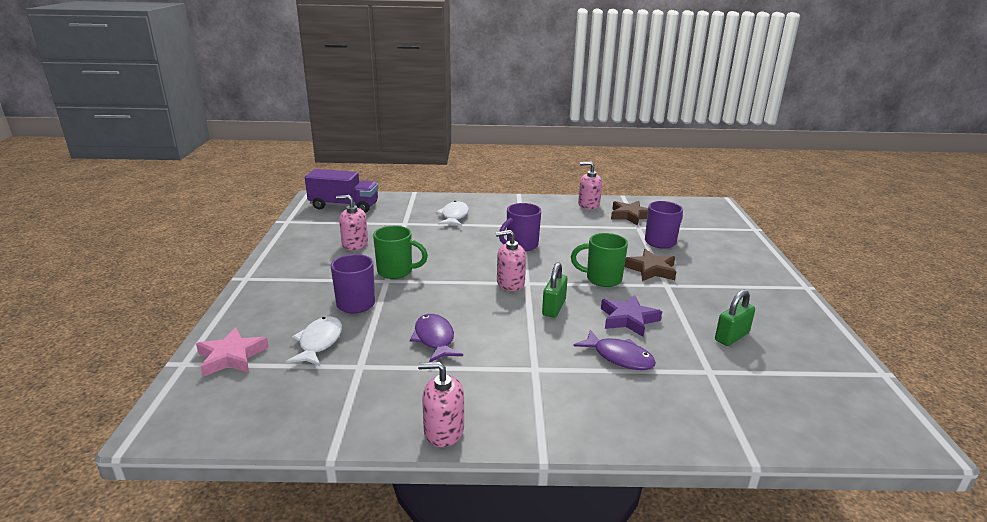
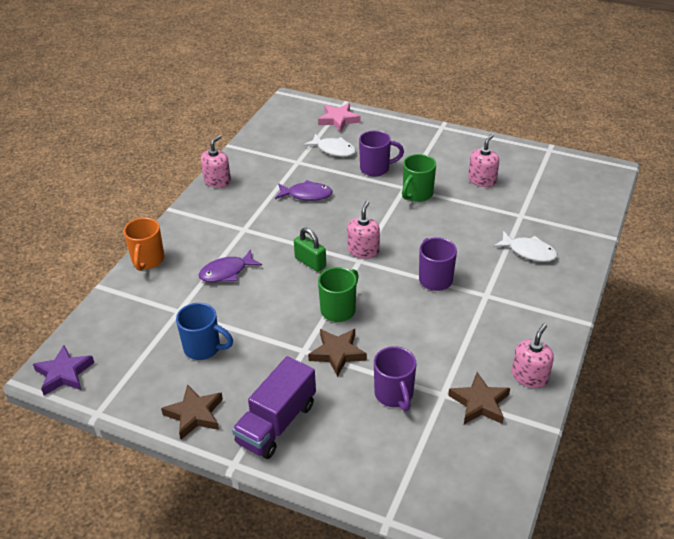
camera: 115 degrees right, 15 degrees up
(344, 206) = (579, 184): purple truck -> purple truck (276, 423)
(628, 319) = (267, 298): purple star -> purple star (64, 373)
(664, 433) = (148, 260): none -> orange mug
(732, 336) = (204, 348): green padlock -> blue mug
(799, 317) = (194, 414): none -> brown star

